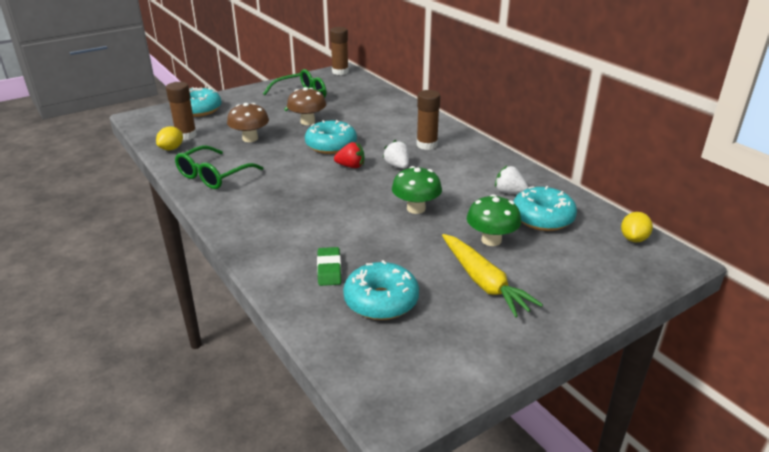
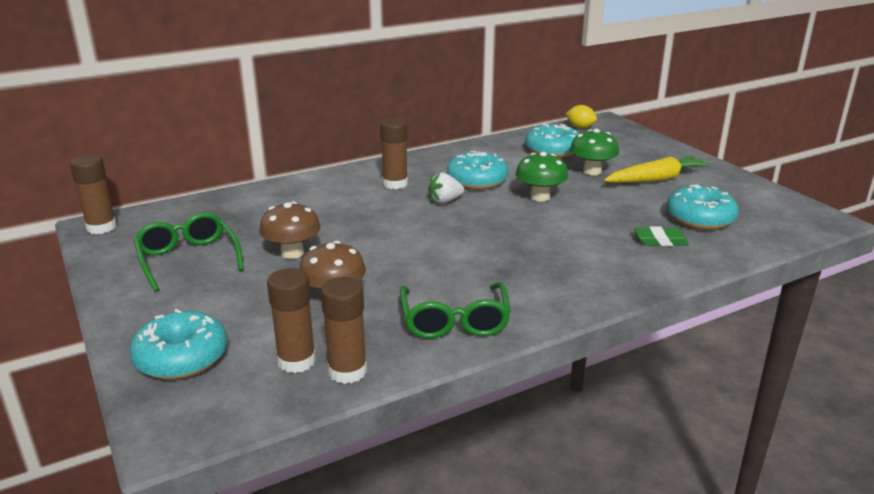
camera: 85 degrees left, 5 degrees down
(171, 148) = (347, 371): yellow lemon -> brown glue stick
(213, 176) = (454, 321): green glasses -> green glasses turned 45 degrees clockwise
(331, 145) = (379, 237): turquoise donut -> turquoise donut (477, 181)
(351, 166) = (441, 226): red strawberry -> none
(509, 192) = (507, 157): white strawberry -> none

